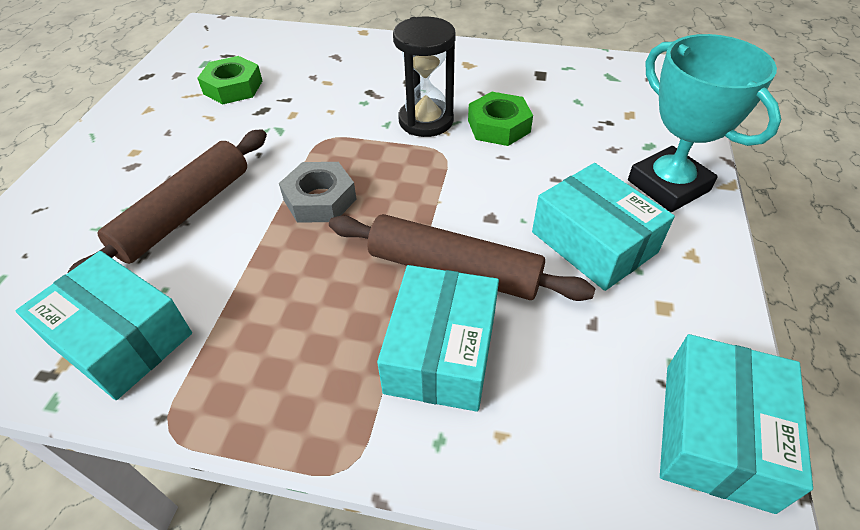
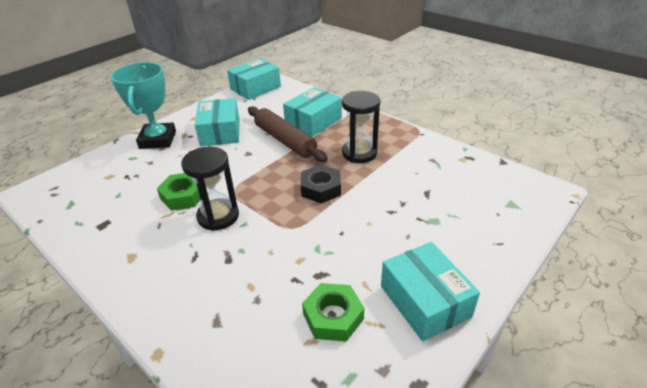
camera: 150 degrees left, 10 degrees down
(121, 338) = (437, 160): turquoise box -> turquoise box (424, 301)
(185, 213) = (400, 207): brown rolling pin -> none
(289, 294) = (359, 153): none -> black hourglass
(320, 199) = (321, 188): grey nut -> black nut

